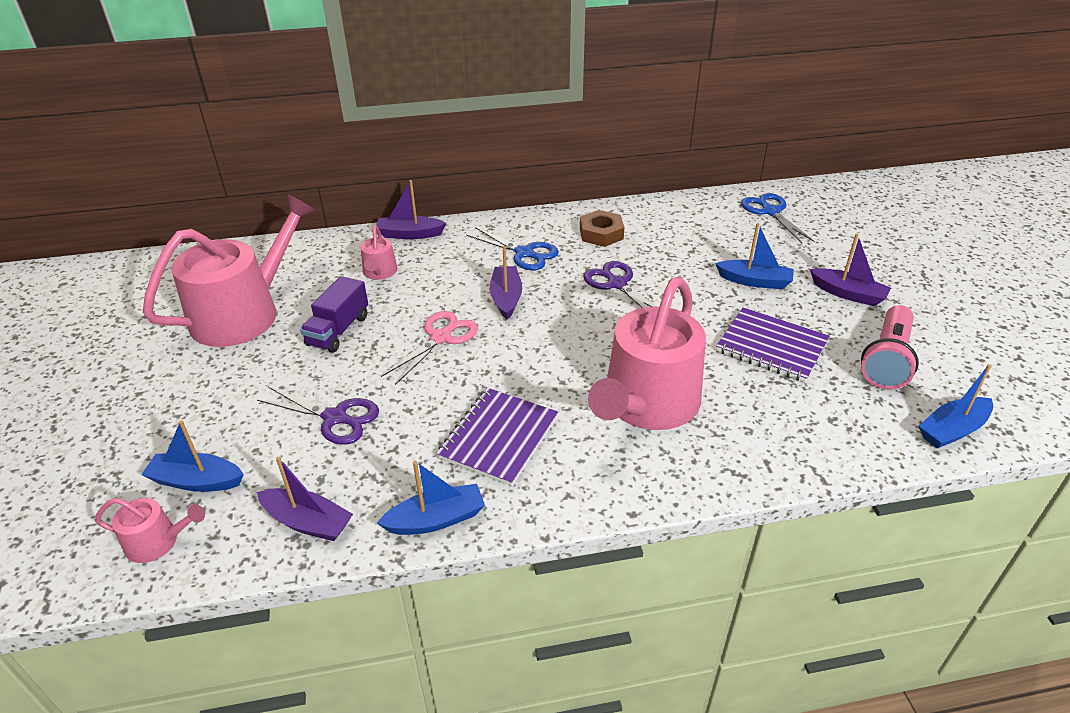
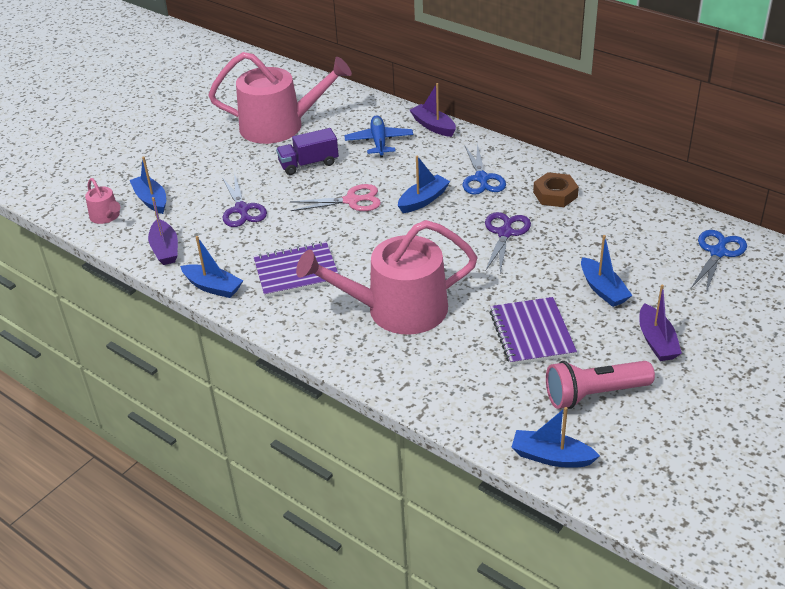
camera: 50 degrees right, 0 degrees up
(379, 272) = (379, 142): pink watering can -> blue plane
(506, 298) = (423, 200): purple boat -> blue boat

